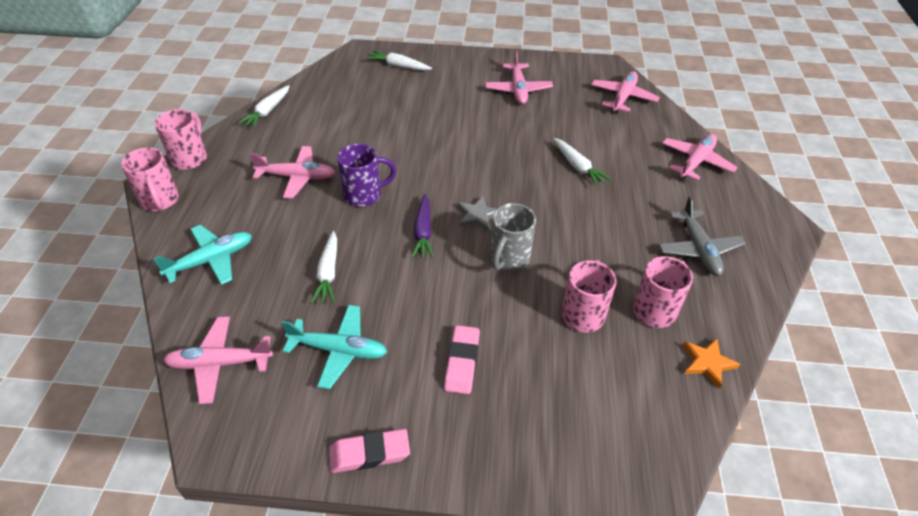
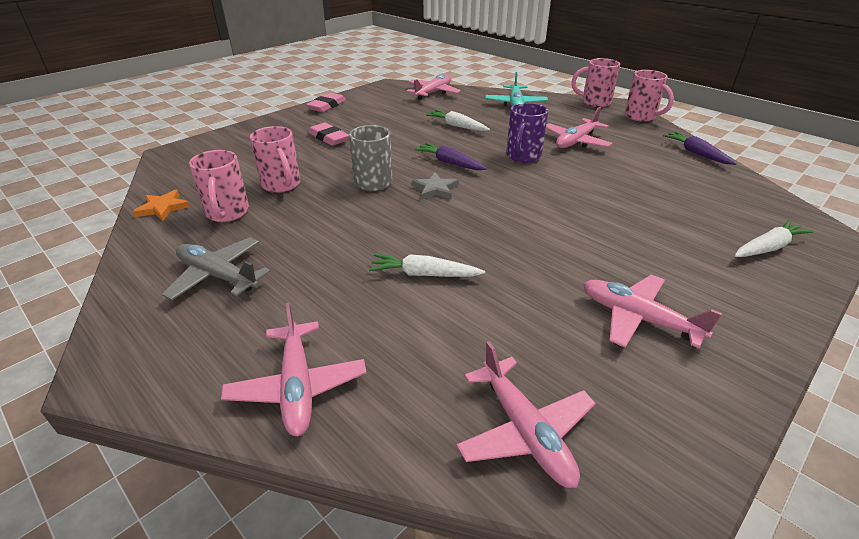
camera: 130 degrees right, 10 degrees down
(268, 111) = (696, 153): white carrot -> purple carrot
(339, 350) = (394, 114): turquoise plane -> none

